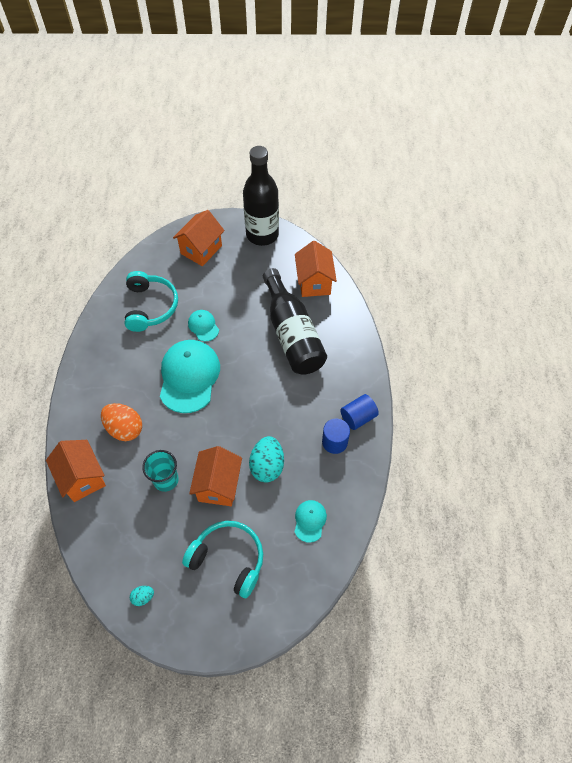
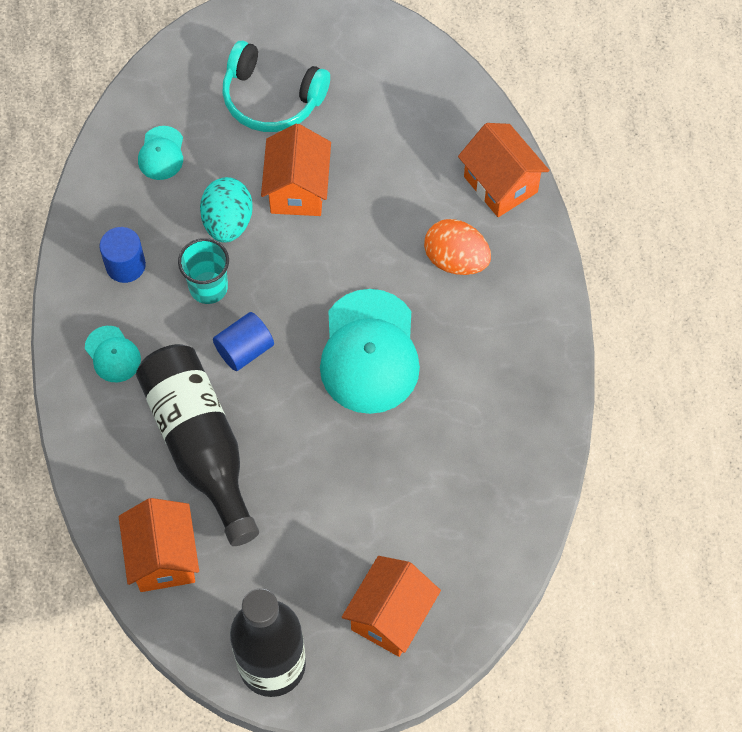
camera: 175 degrees right, 5 degrees up
(143, 597) = (378, 48): turquoise egg -> none
(150, 306) = (463, 480): turquoise headphones -> none
(166, 480) = (377, 191): turquoise cup -> turquoise cup (208, 287)
(203, 326) = (360, 448): turquoise cap -> turquoise cap (112, 354)
(358, 417) = (88, 307): blue cylinder -> blue cylinder (244, 349)

